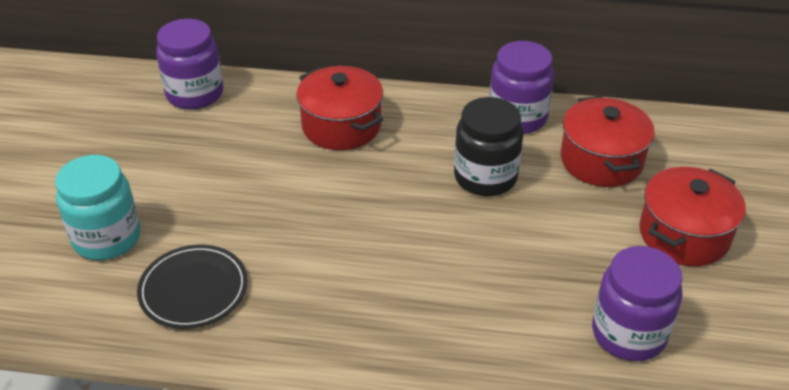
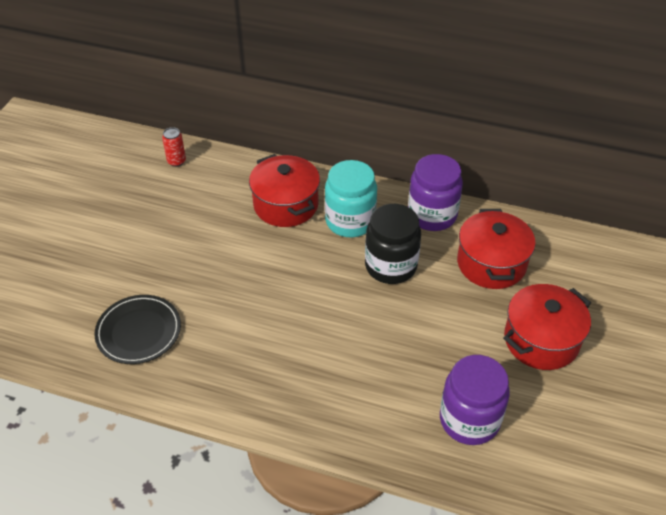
camera: 10 degrees right, 5 degrees up
(107, 238) = (83, 279): turquoise jar -> turquoise jar (350, 221)
(195, 94) = (176, 161): purple jar -> red can

